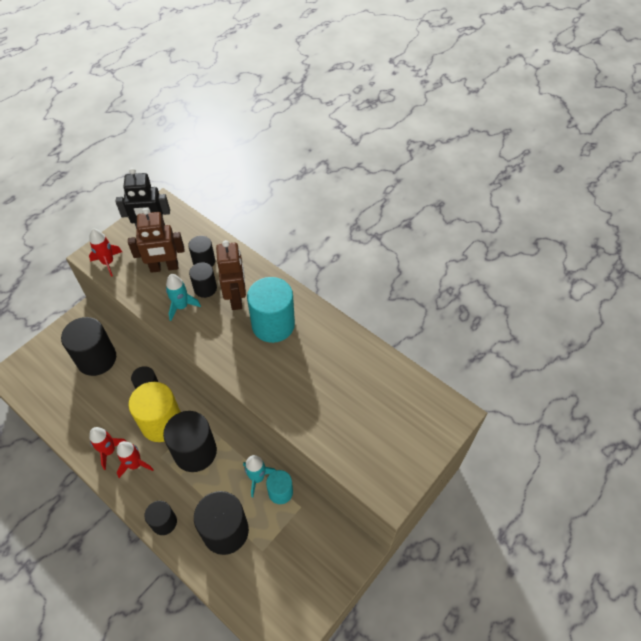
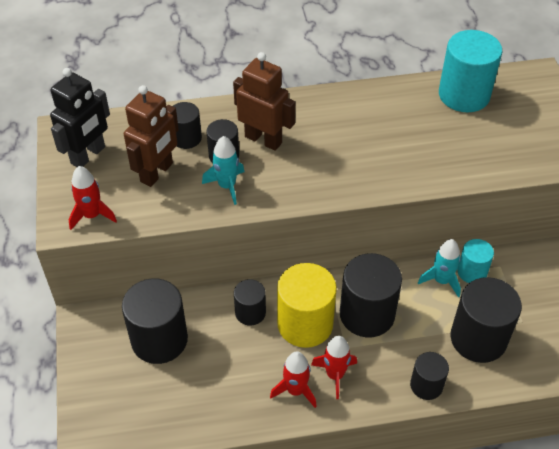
camera: 50 degrees left, 5 degrees down
(273, 325) = (326, 131): turquoise cylinder -> turquoise cylinder (464, 95)

